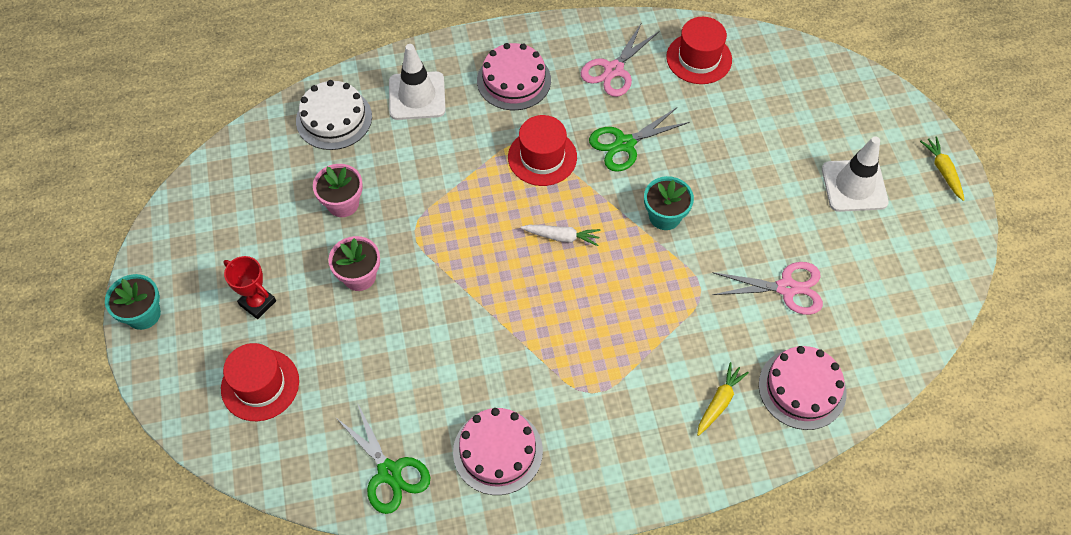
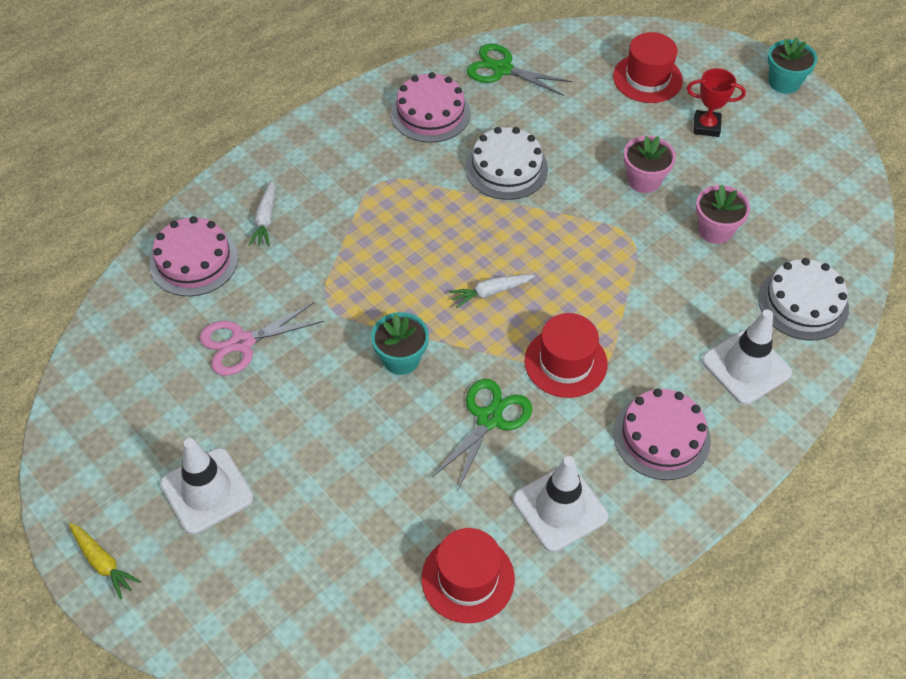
camera: 150 degrees right, 5 degrees down
(468, 349) = (506, 168): none -> white cake
(614, 70) = (560, 508): pink scissors -> white traffic cone
(719, 402) = (265, 219): yellow carrot -> white carrot

